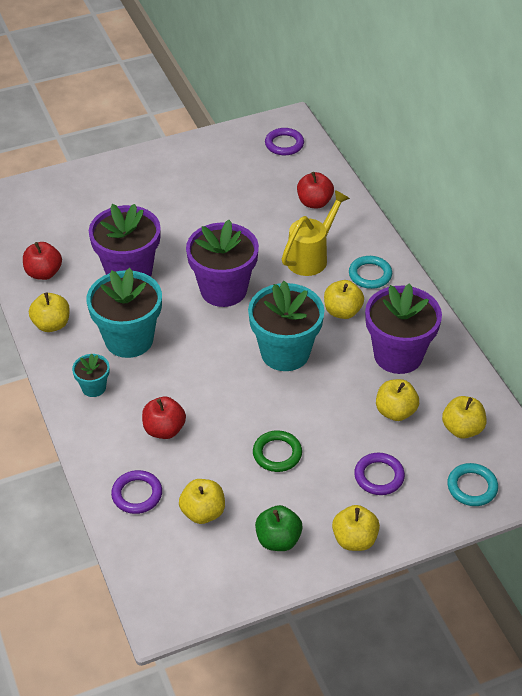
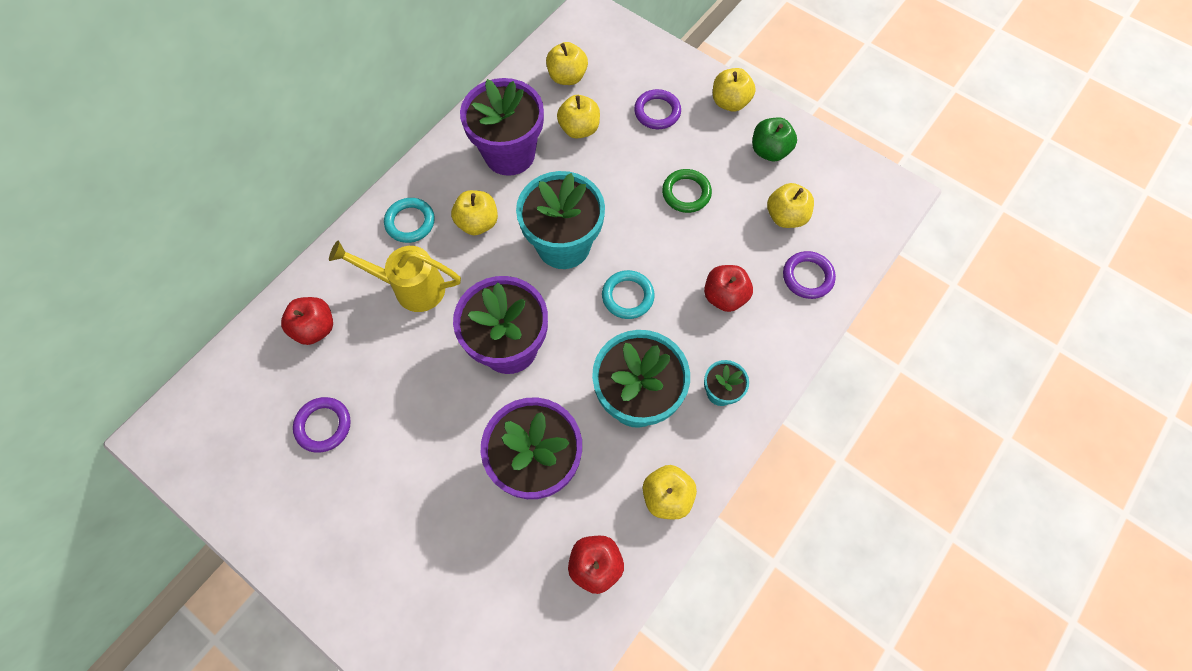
camera: 120 degrees left, 20 degrees up
(284, 144) = (212, 417): purple ring -> purple ring (323, 425)
(472, 487) = (624, 50): turquoise ring -> turquoise ring (627, 296)

